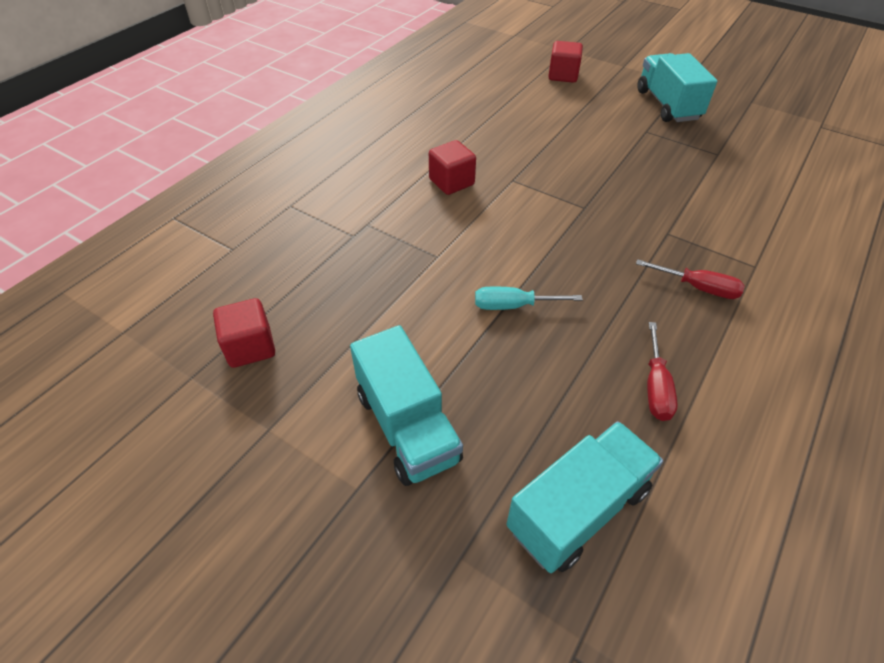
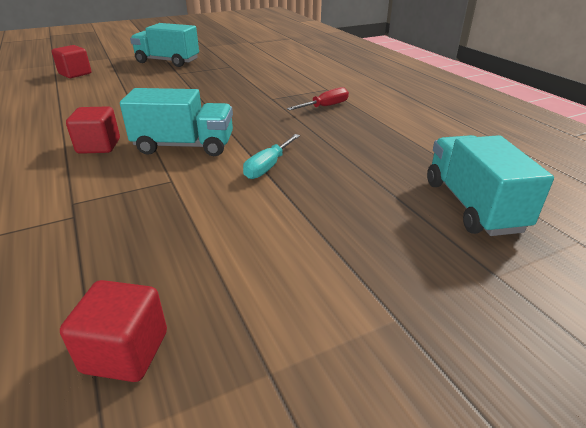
camera: 60 degrees left, 15 degrees down
(407, 426) = (345, 261): turquoise truck -> turquoise truck (184, 146)
(655, 386) = (389, 144): red screwdriver -> none

